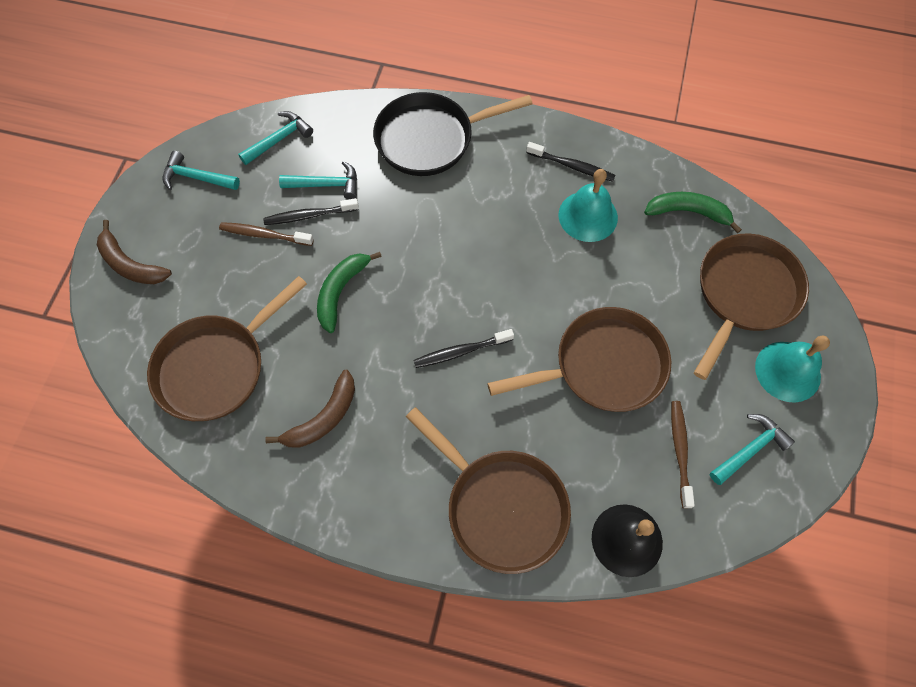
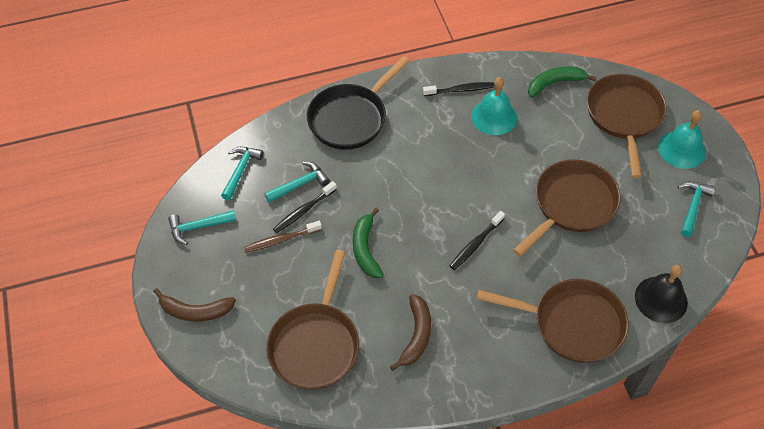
camera: 30 degrees left, 10 degrees down
(680, 451) = (654, 230): brown toothbrush -> none

